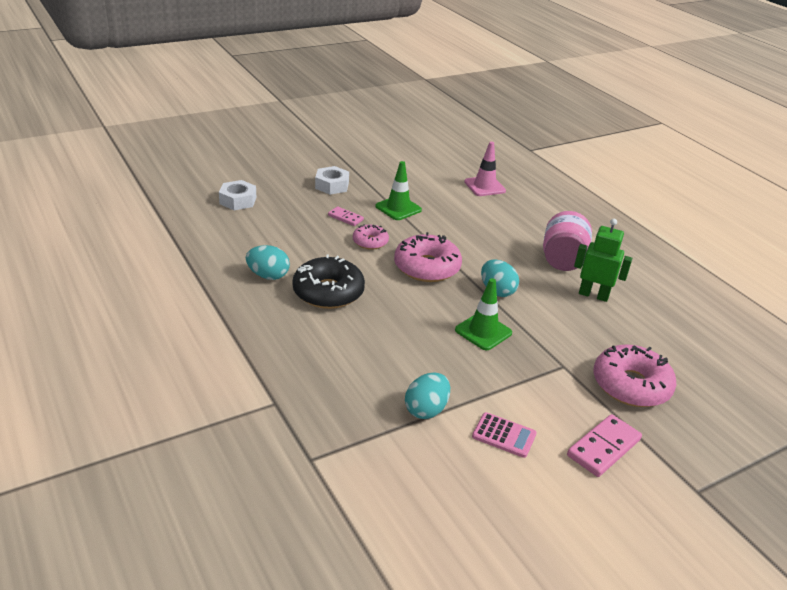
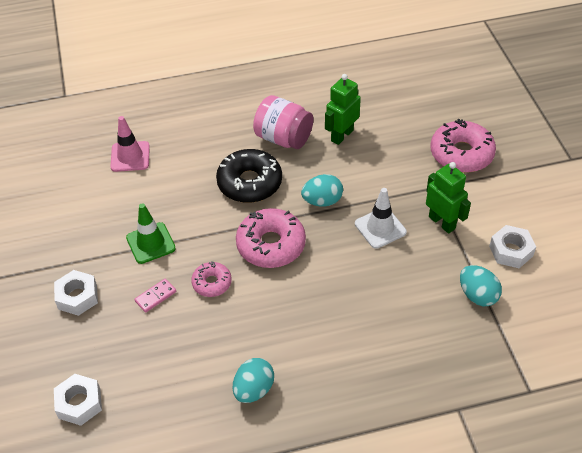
camera: 70 degrees left, 15 degrees up
(328, 292) = (295, 338): black donut -> black donut (249, 183)
(483, 331) = (380, 228): green traffic cone -> white traffic cone
(504, 435) = (511, 251): pink calculator -> white nut
(516, 376) = (442, 222): none -> green robot
(603, 447) = (527, 194): pink domino -> none

